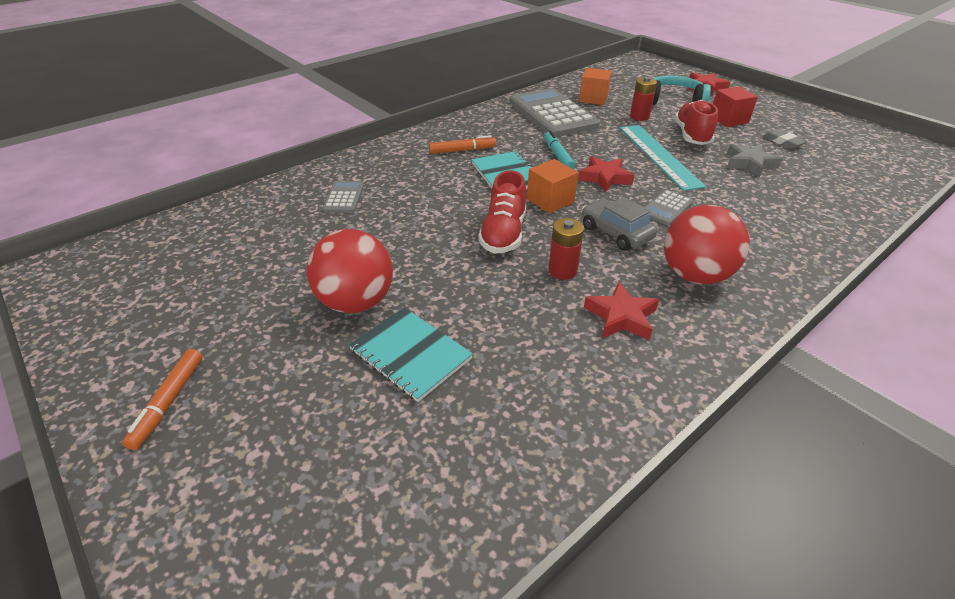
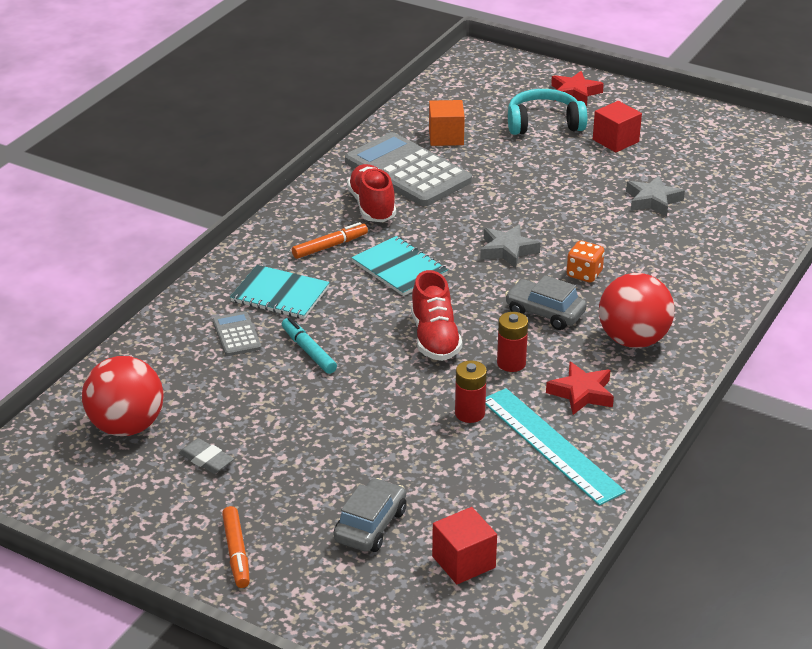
camera: 20 degrees left, 5 degrees down
(320, 410) = (370, 525): none -> grey car
(356, 302) = (335, 437): red ball -> red ball (126, 426)
(387, 494) = (463, 562): none -> red cube
(410, 354) = (416, 467): turquoise notebook -> turquoise notebook (280, 294)
(550, 200) = (463, 290): orange cube -> none
(558, 155) = (443, 231): turquoise marker -> turquoise marker (308, 351)
(604, 178) = (507, 250): red star -> grey star
(639, 116) = (512, 156): red battery -> red battery (470, 413)
(659, 155) = (554, 208): turquoise ruler -> turquoise ruler (551, 445)
(666, 208) = (584, 274): grey calculator -> orange dice
(691, 135) = (581, 173): red shoe -> red shoe (372, 206)
(783, 142) = (681, 162): grey eraser -> grey eraser (206, 459)

